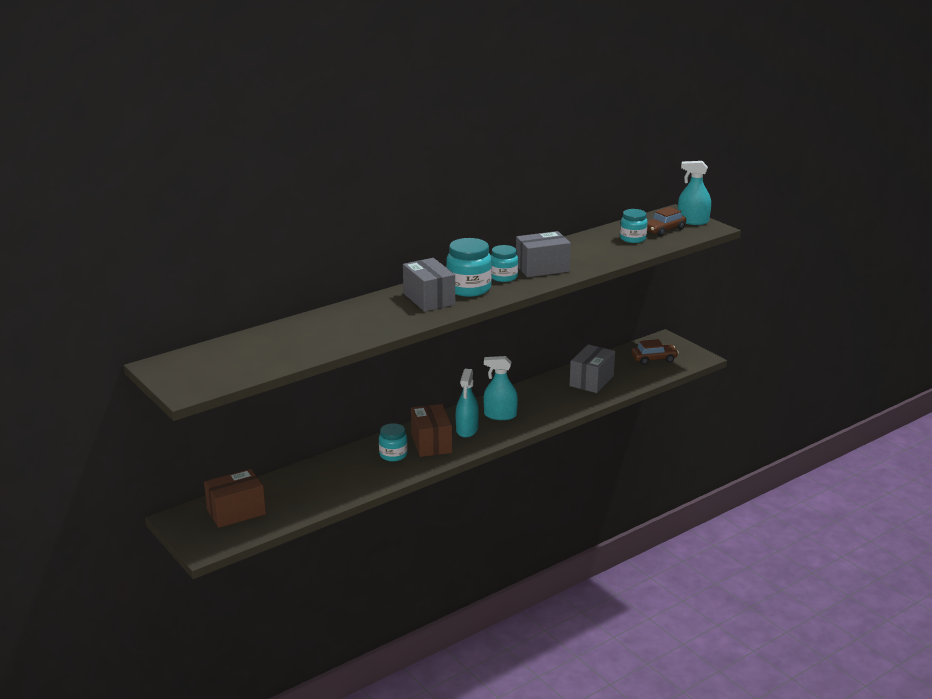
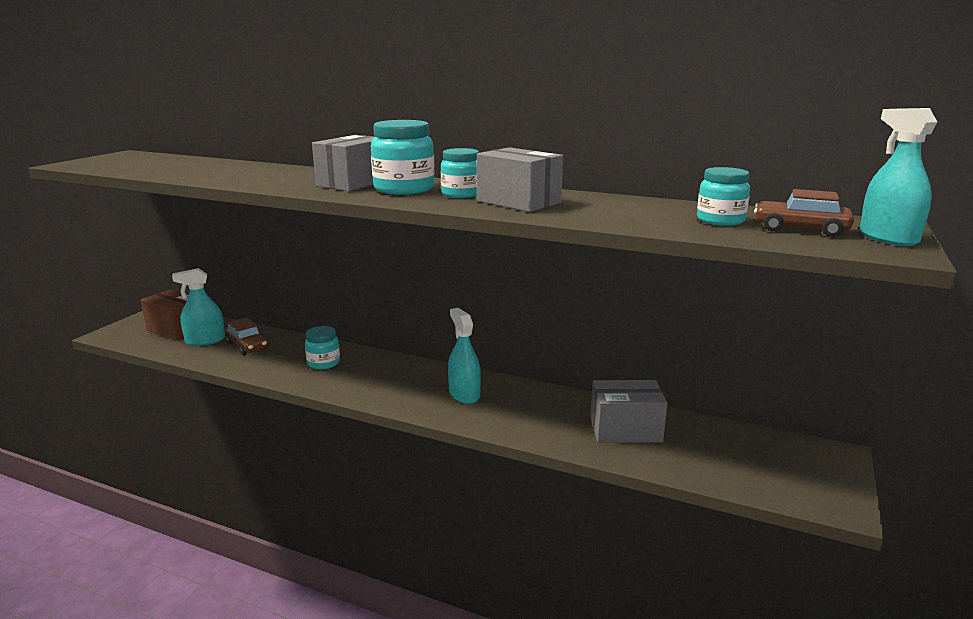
camera: 60 degrees right, 5 degrees down
(431, 443) = (363, 374): brown box -> none
(467, 430) = (411, 385): turquoise spray bottle -> turquoise spray bottle (205, 340)
(654, 359) = (762, 462): brown car -> brown car (247, 346)

